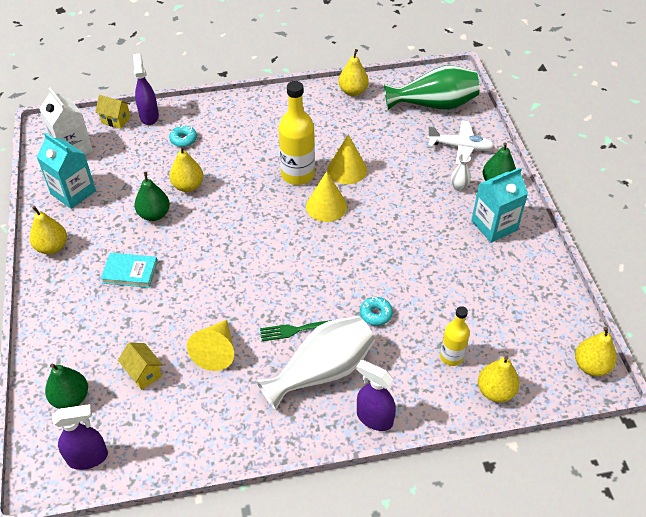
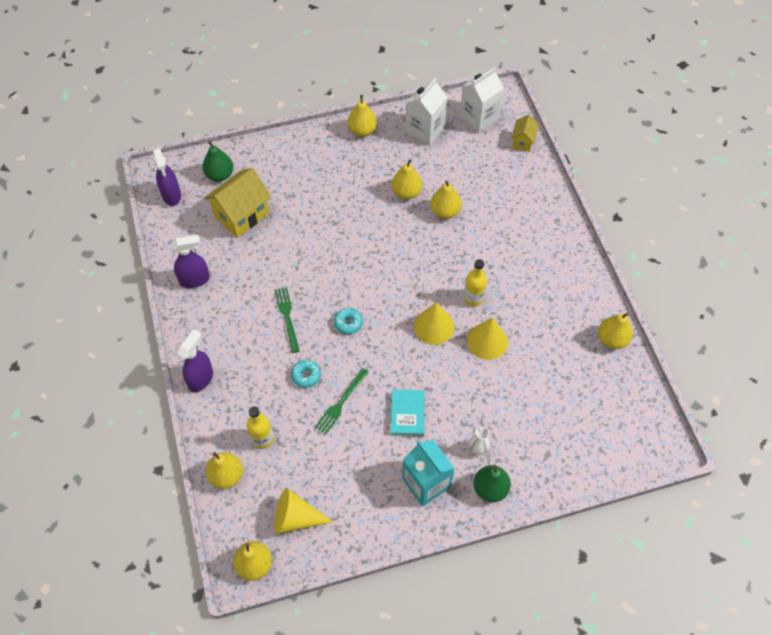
camera: 85 degrees right, 10 degrees up
(73, 192) = (425, 131): turquoise carton -> white carton
(130, 272) = (340, 187): turquoise book -> turquoise book (407, 414)
(143, 373) = (241, 215): yellow house -> yellow house, size x1.87
(149, 116) = (533, 166): purple spray bottle -> purple spray bottle (195, 280)
(154, 214) = (406, 192): green pear -> yellow pear
(183, 139) = (506, 198): turquoise donut -> turquoise donut (348, 323)
(216, 351) = (263, 259): yellow cone -> yellow cone (295, 518)
(297, 174) = (473, 298): yellow bottle -> yellow bottle, size x0.59
(322, 371) = (245, 337): white vase -> none
(410, 286) = (340, 403): none -> green fork
(434, 104) = (608, 424): green vase -> none
(460, 147) = (541, 451): white plane -> none

